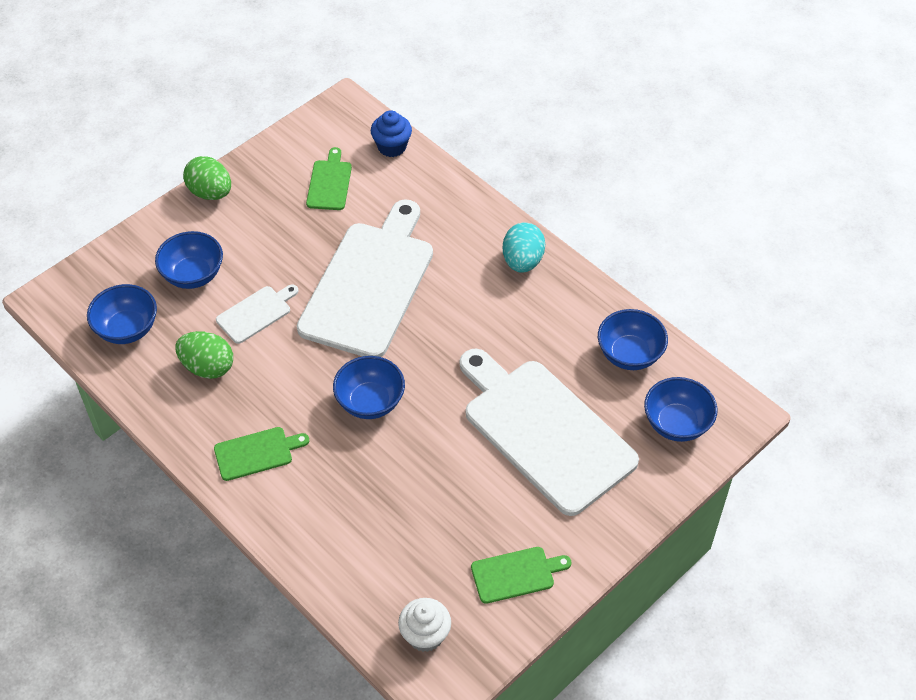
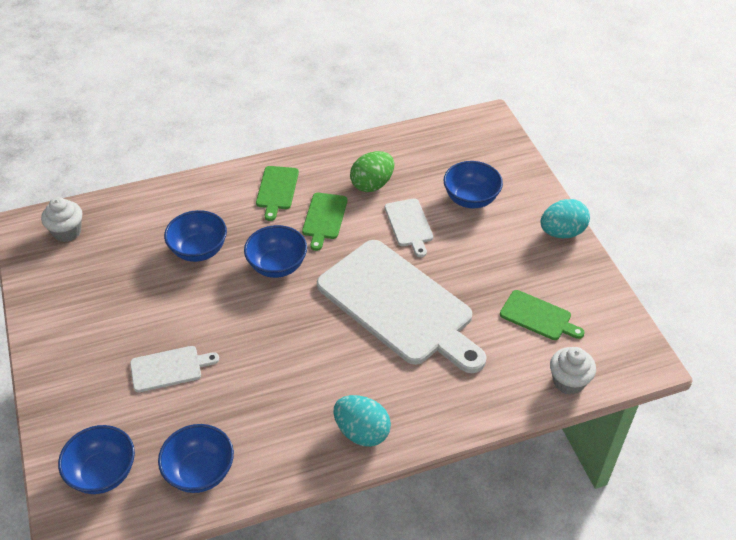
camera: 115 degrees right, 5 degrees down
(127, 329) = (435, 151): blue bowl -> blue bowl (199, 250)
(210, 192) = (562, 232): green egg -> turquoise egg
(392, 147) = (568, 382): blue cupcake -> white cupcake
(516, 574) = (66, 298): green cutting board -> green cutting board (324, 218)
(545, 431) = (169, 368): white cutting board -> white cutting board, size x0.44

